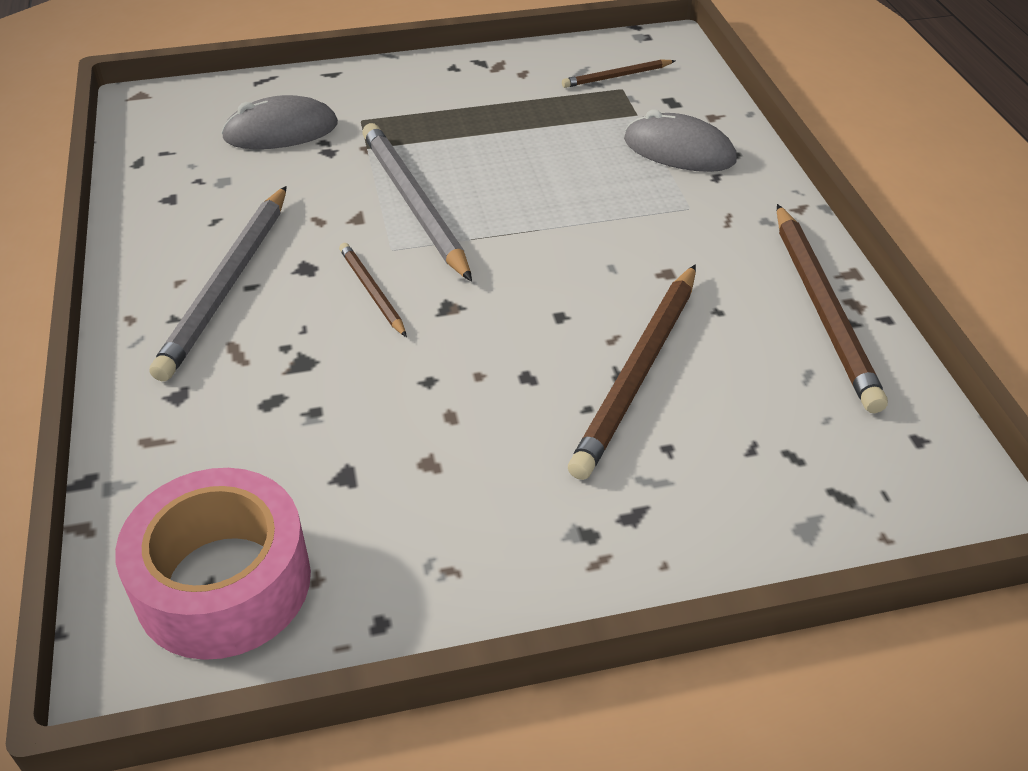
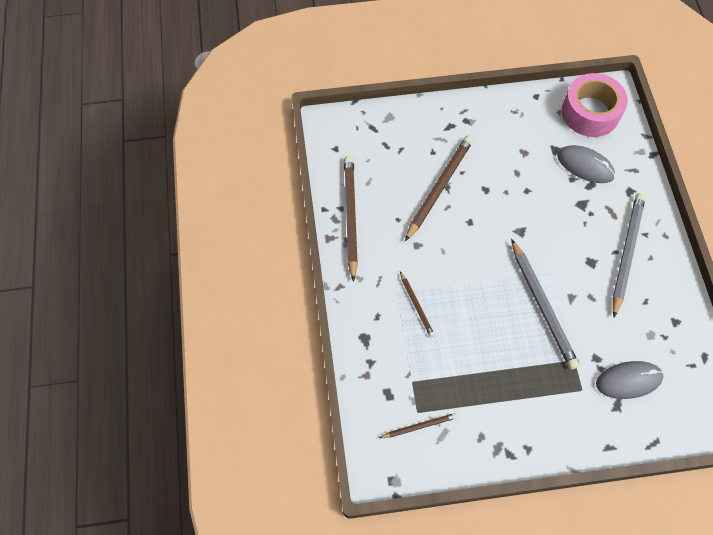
camera: 175 degrees left, 20 degrees up
(372, 292) = (557, 243): brown pencil -> brown pencil (416, 305)
(679, 151) = (393, 341): grey mouse -> grey mouse (585, 166)

